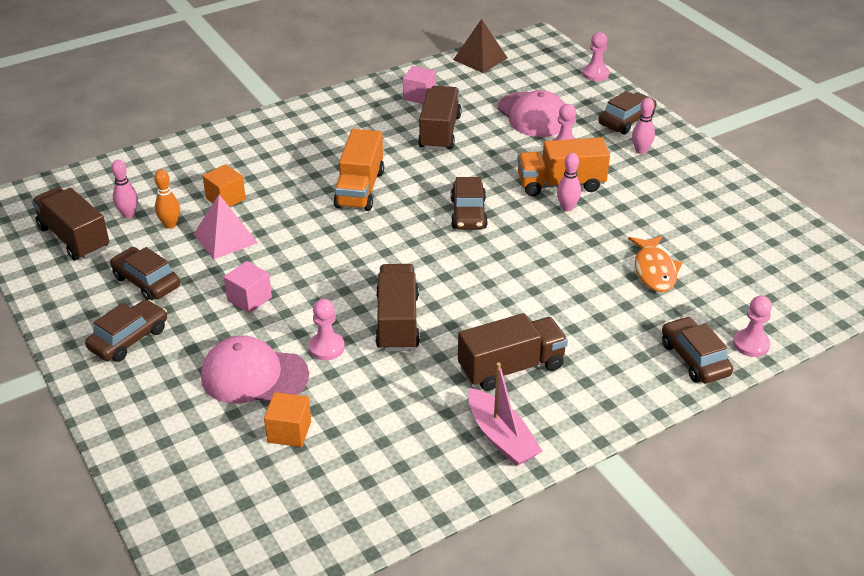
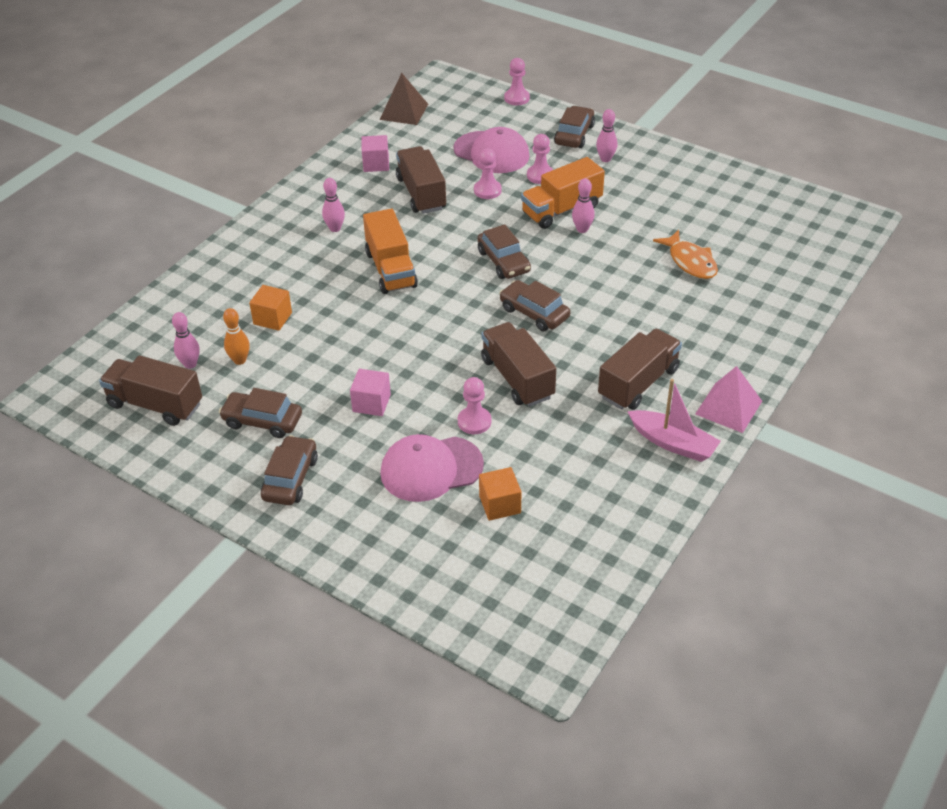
camera: 25 degrees left, 5 degrees up
(225, 238) = (303, 355): pink pyramid -> pink pyramid (728, 407)
(339, 140) = (335, 228): none -> pink bowling pin
(694, 359) = (771, 325): brown car -> brown car (534, 313)
(751, 344) = (804, 298): pink pawn -> pink pawn (487, 190)

